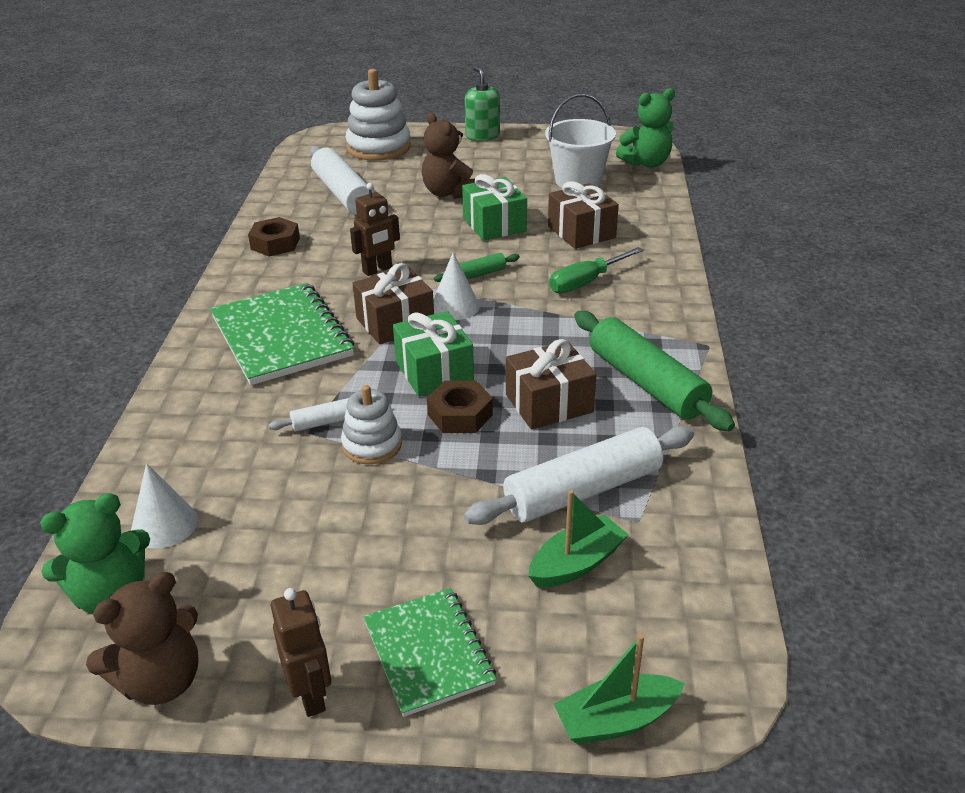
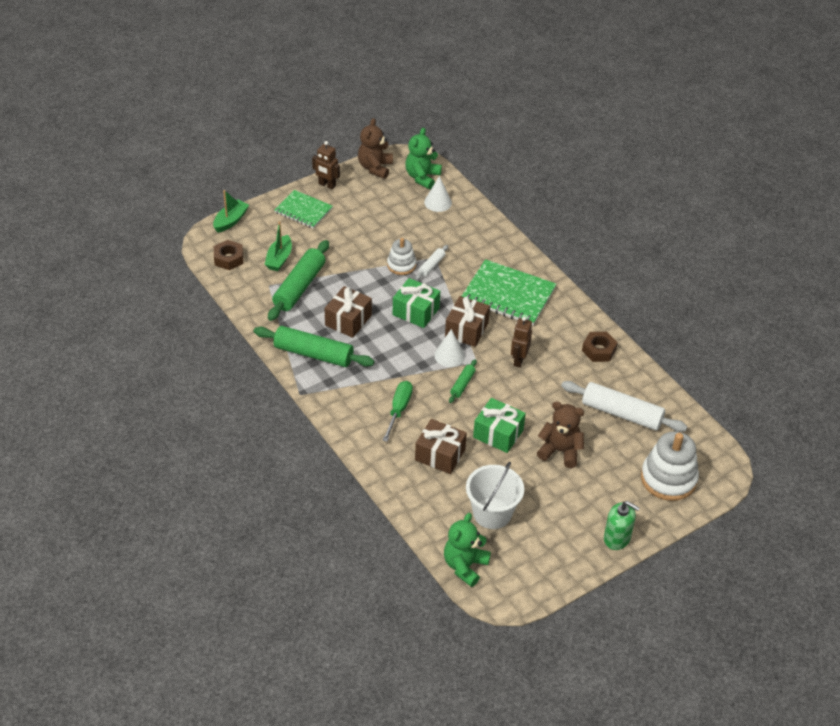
camera: 140 degrees right, 10 degrees up
(460, 415) = (381, 296): brown nut -> brown nut (228, 258)
(583, 491) = (299, 287): white rolling pin -> green rolling pin

